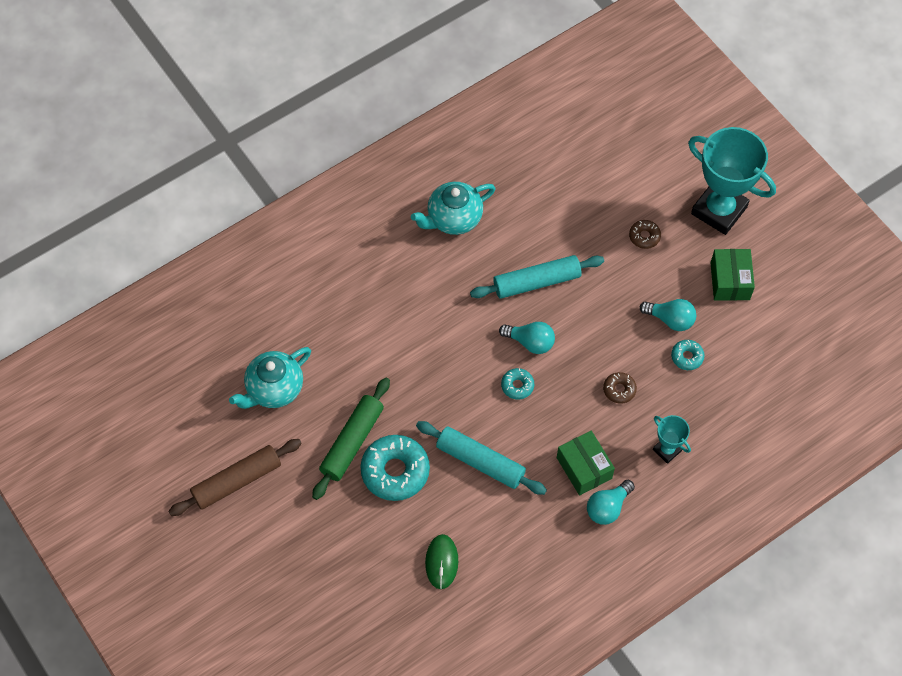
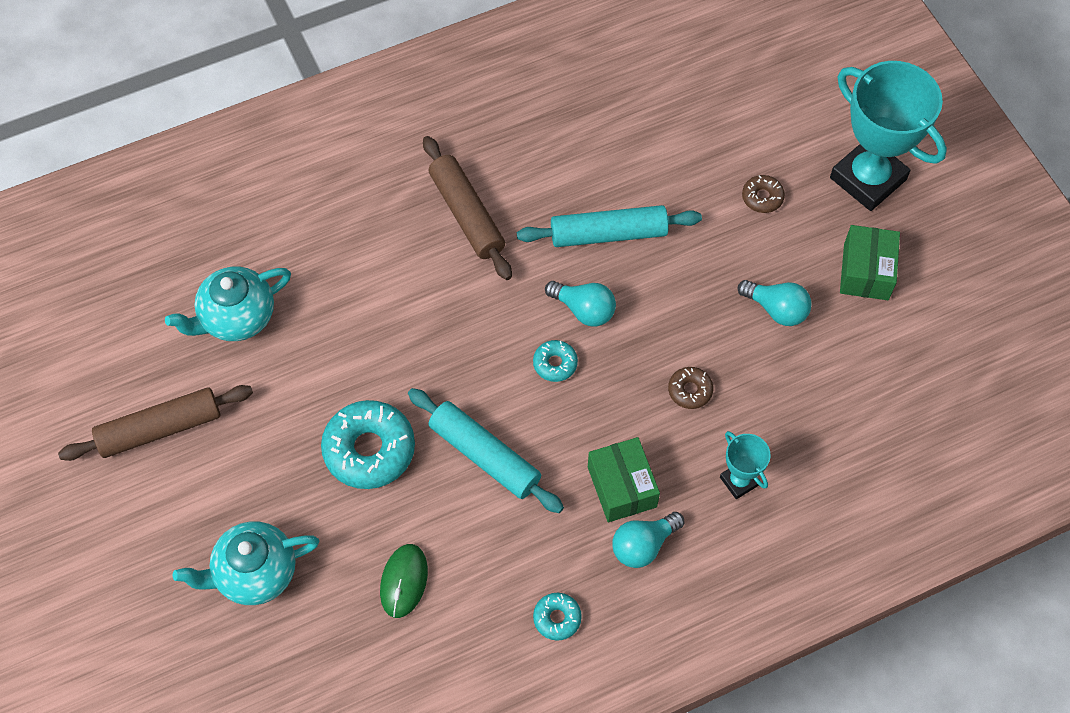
camera: 10 degrees right, 0 degrees up
(352, 442) = (321, 402): green rolling pin -> none
(428, 283) = (467, 214): none -> brown rolling pin
(453, 218) = (517, 137): turquoise teapot -> turquoise teapot (255, 573)
(687, 357) = (789, 362): turquoise donut -> turquoise donut (557, 618)

